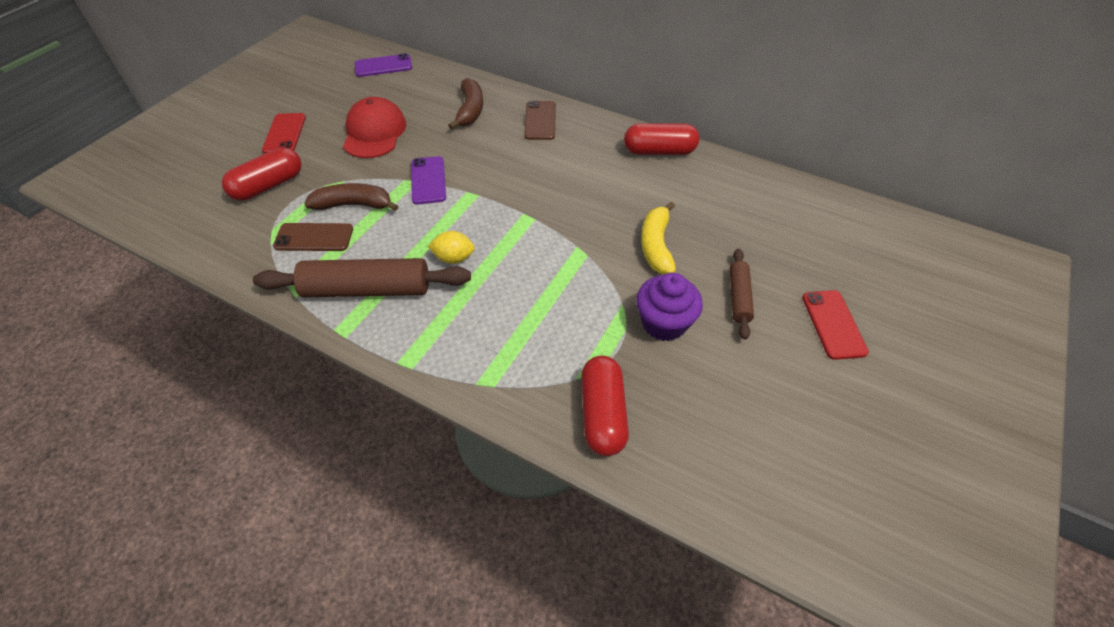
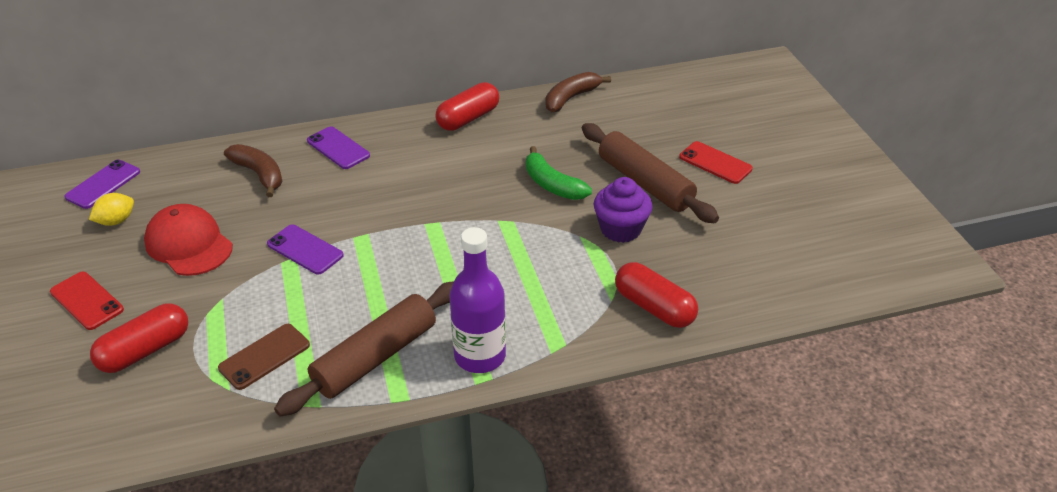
camera: 45 degrees left, 10 degrees down
(268, 185) = (145, 350): red capsule -> red capsule turned 45 degrees clockwise
(354, 205) = (263, 310): brown banana -> brown banana (571, 98)
(427, 344) = (480, 356): none -> purple bottle
(454, 258) = (414, 289): yellow lemon -> yellow lemon (116, 221)
(540, 121) = (338, 148): brown phone -> purple phone
(656, 246) = (552, 184): yellow banana -> green banana
(739, 297) = (645, 183): brown rolling pin -> brown rolling pin, size x1.87

